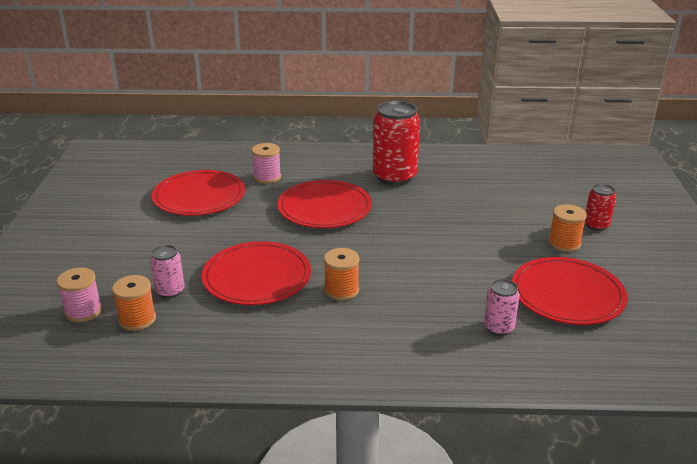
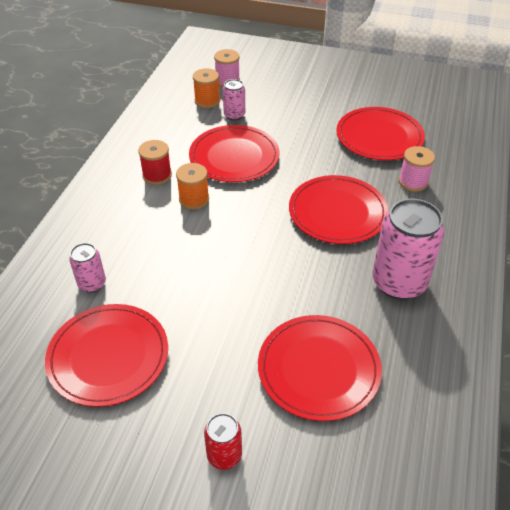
camera: 105 degrees right, 15 degrees up
(310, 326) = (157, 175): none -> red spool
(394, 177) = (399, 282): red can -> pink can
(498, 200) = (318, 369): none -> red plate
(564, 243) = (198, 397): orange spool -> none

